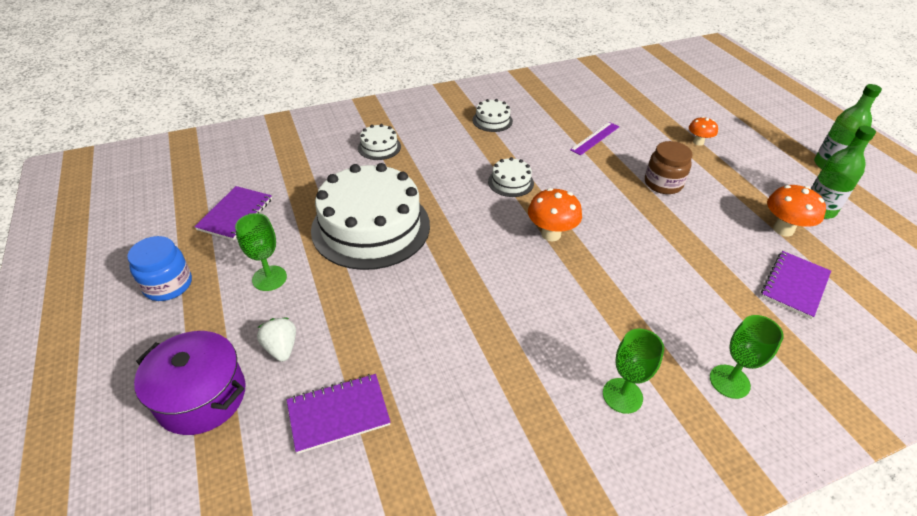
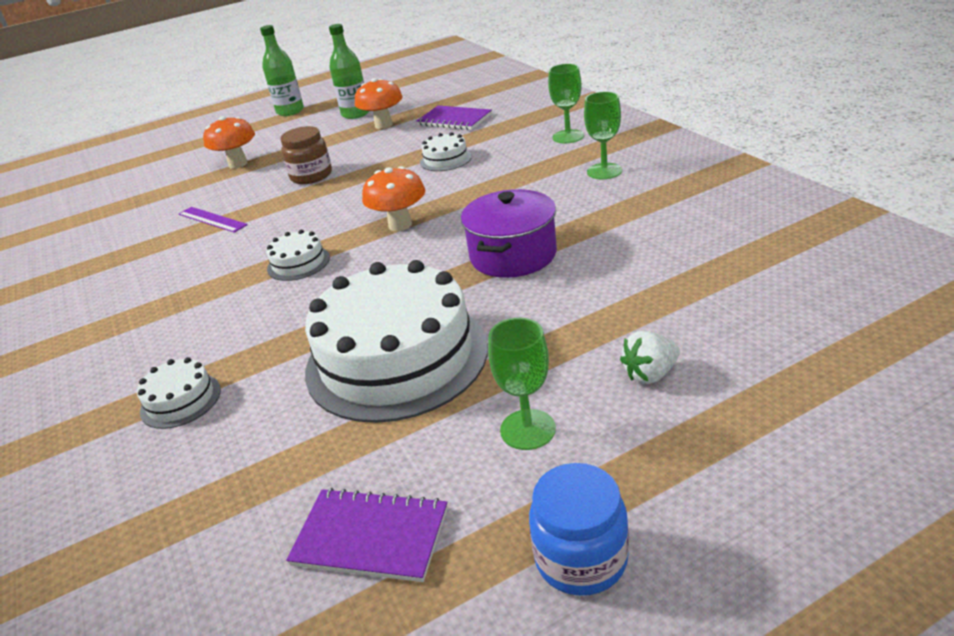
camera: 90 degrees left, 10 degrees down
(201, 397) = (764, 419): purple pot -> purple pot (513, 255)
(338, 414) = (715, 304): purple notebook -> none
(492, 120) = (139, 300): white cake -> white cake (445, 159)
(698, 142) = (238, 164): orange mushroom -> orange mushroom, size x1.57

